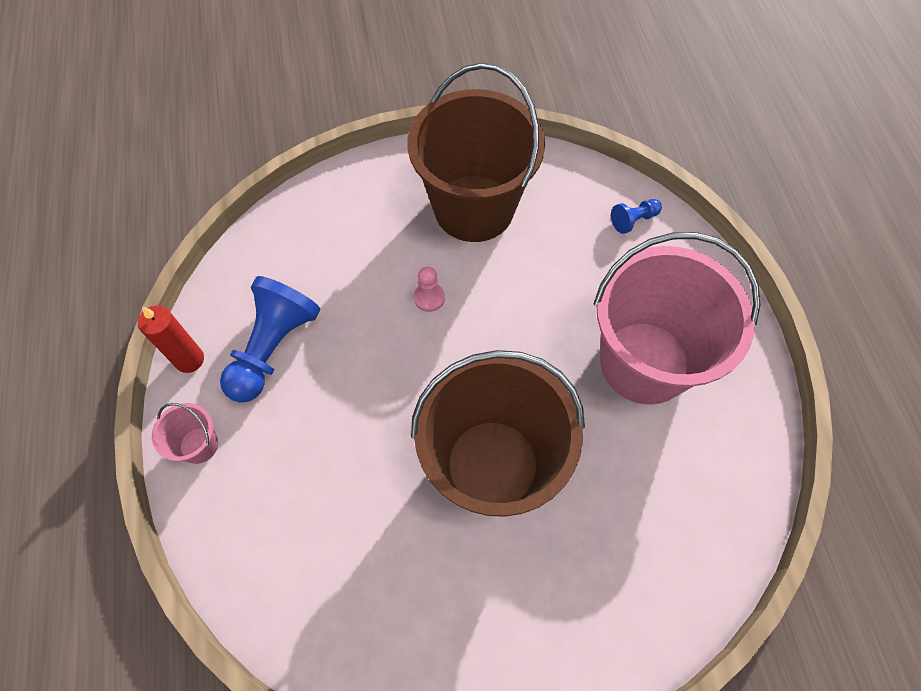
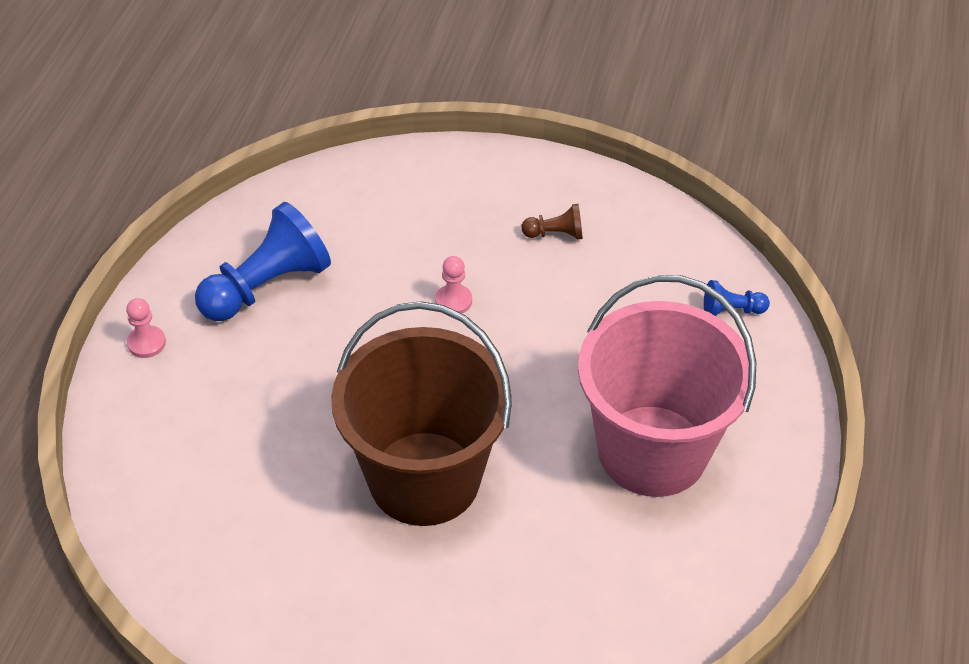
camera: 25 degrees right, 15 degrees down
(189, 359) = (180, 266): red candle -> none
(199, 445) = (146, 343): pink bucket -> pink pawn
(474, 208) = (555, 234): brown bucket -> brown pawn

